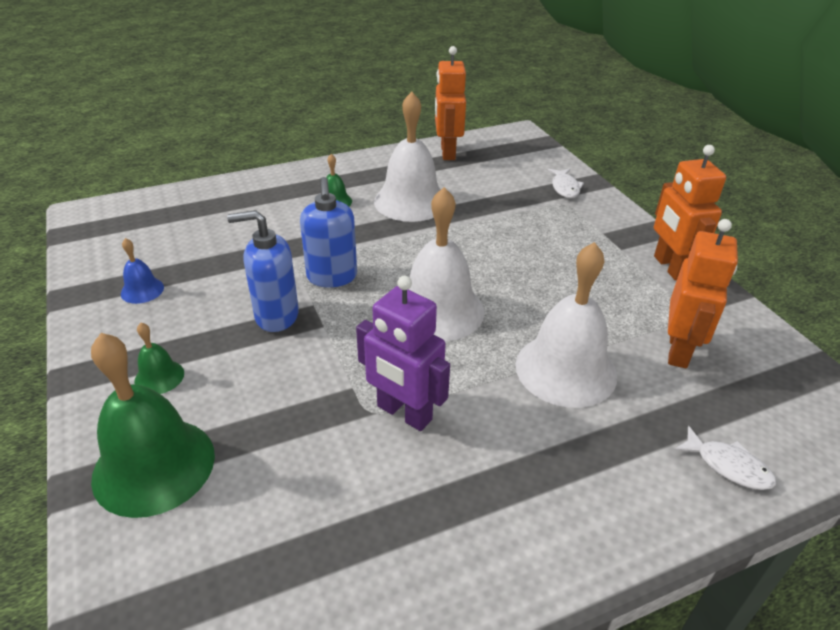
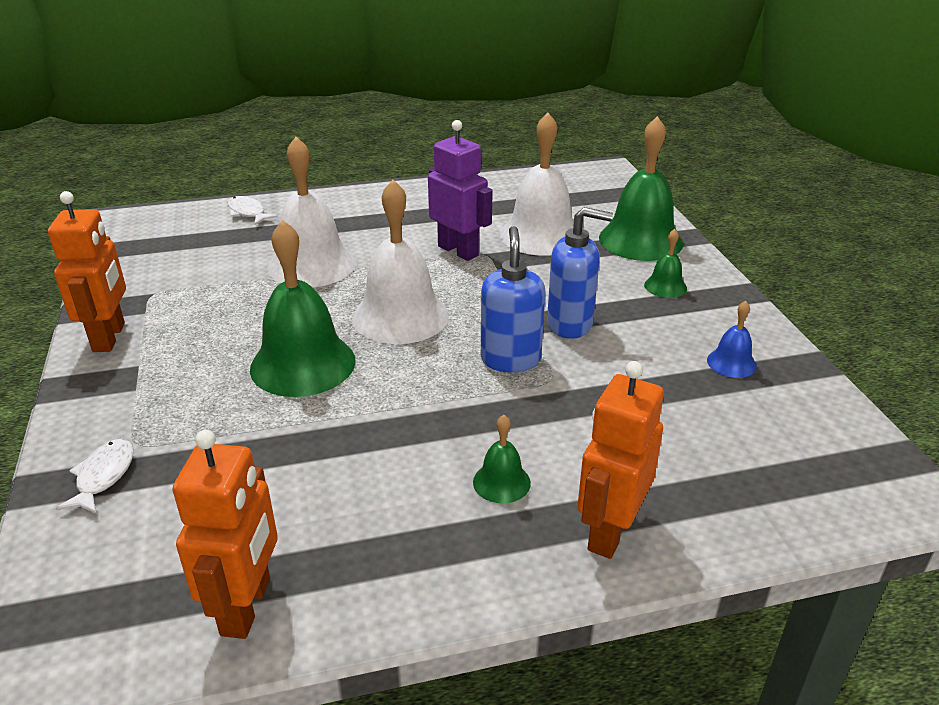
camera: 170 degrees left, 5 degrees down
(411, 201) = (376, 470): white bell -> white bell (541, 235)
(497, 259) = (303, 364): none -> green bell
(679, 350) = (200, 269): orange robot -> orange robot (610, 531)

